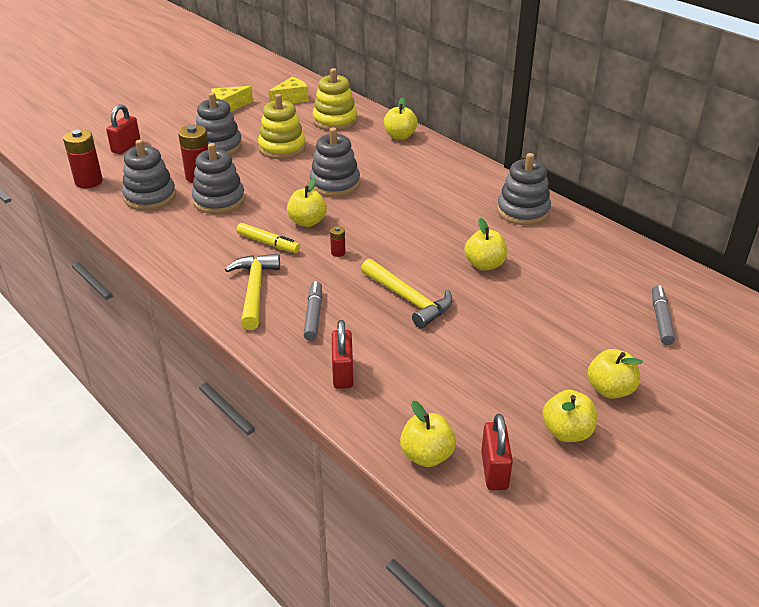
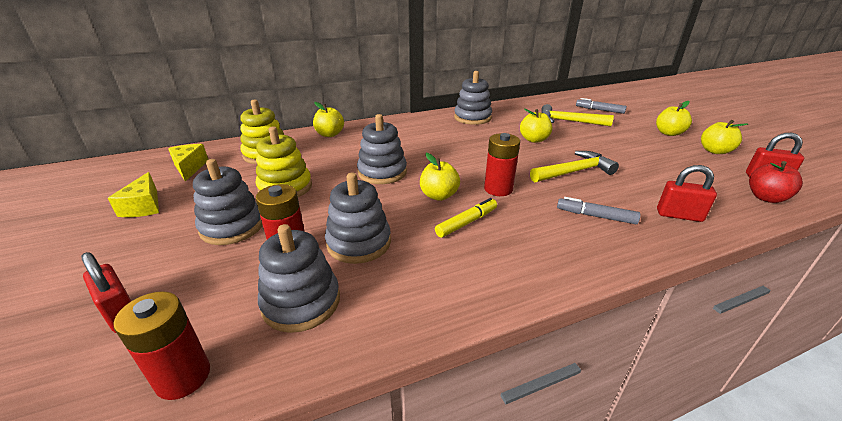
camera: 70 degrees left, 5 degrees down
(254, 290) = (550, 243): yellow hammer -> yellow hammer (568, 121)
(338, 252) = (498, 189): red battery -> red battery, size x2.11
(427, 455) = (766, 198): yellow apple -> red apple

